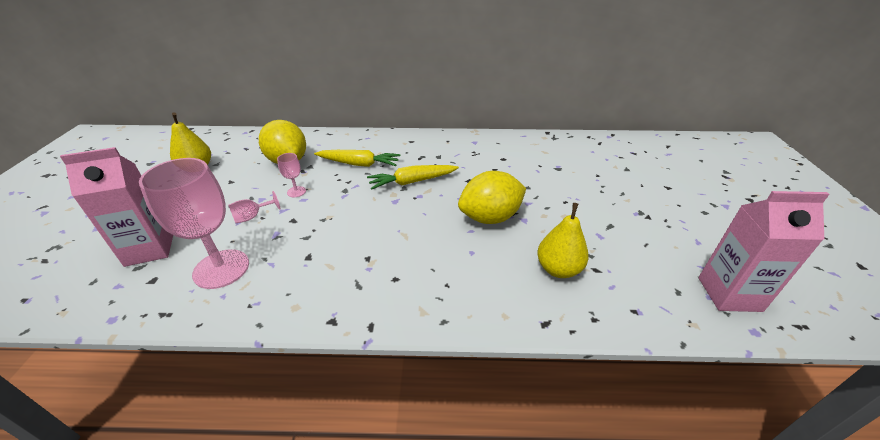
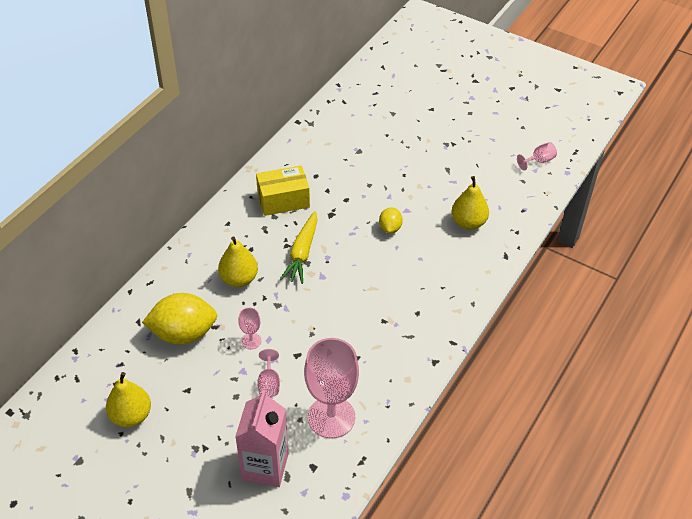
camera: 60 degrees left, 10 degrees up
(359, 164) = (239, 279): yellow carrot -> yellow pear
(459, 154) = (283, 200): none -> yellow box
(490, 217) = (390, 228): yellow lemon -> yellow lemon, size x0.51
(729, 294) = (539, 161): pink carton -> pink goblet

